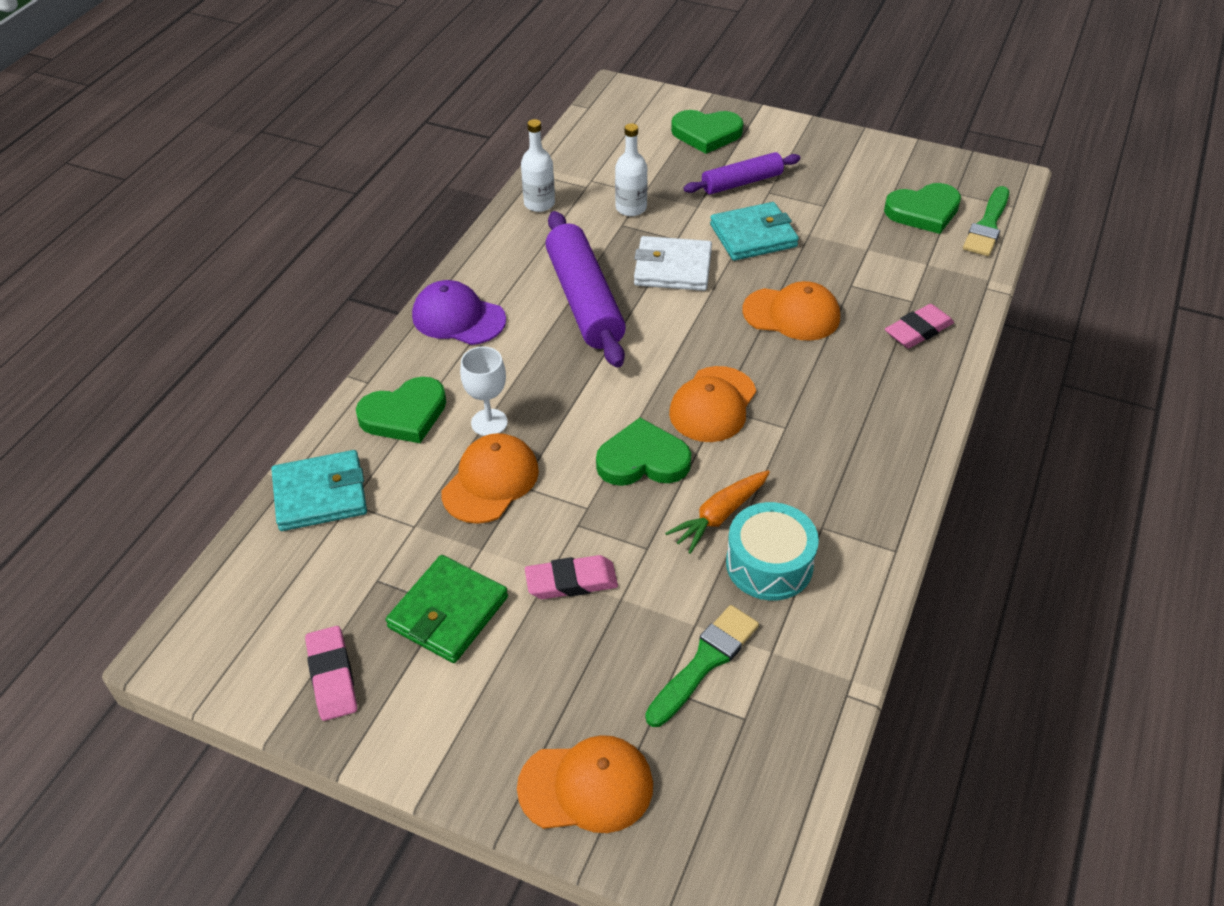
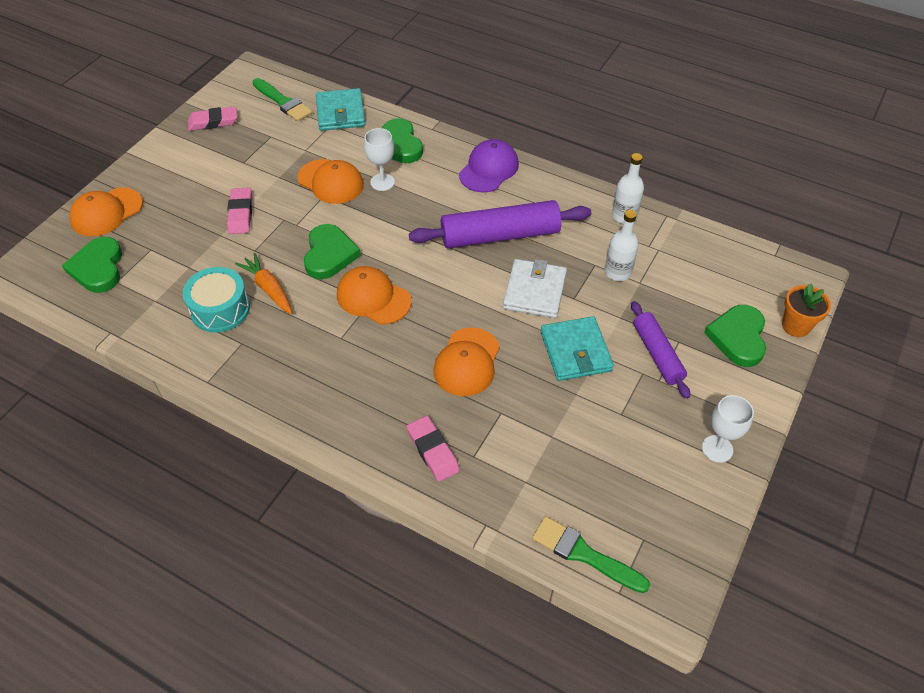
camera: 95 degrees right, 5 degrees up
(448, 612) = (237, 163): green wallet -> none
(586, 786) = (106, 212): orange cap -> orange cap turned 45 degrees clockwise
(683, 101) = (796, 326): none -> orange flower pot
(705, 662) = (160, 268): green brush -> green brush (283, 102)
(843, 150) = (717, 449): none -> white goblet
(923, 211) = (610, 499): green heart -> green heart (98, 268)

